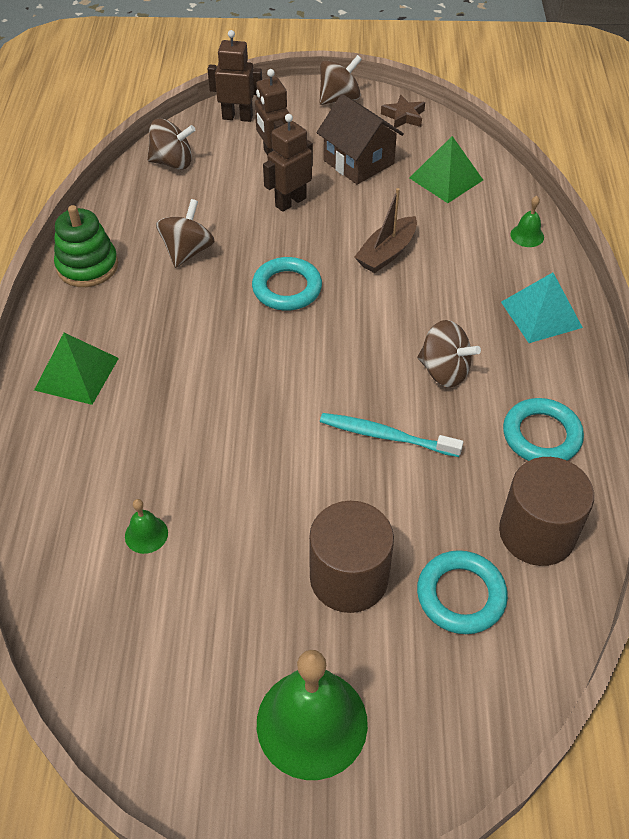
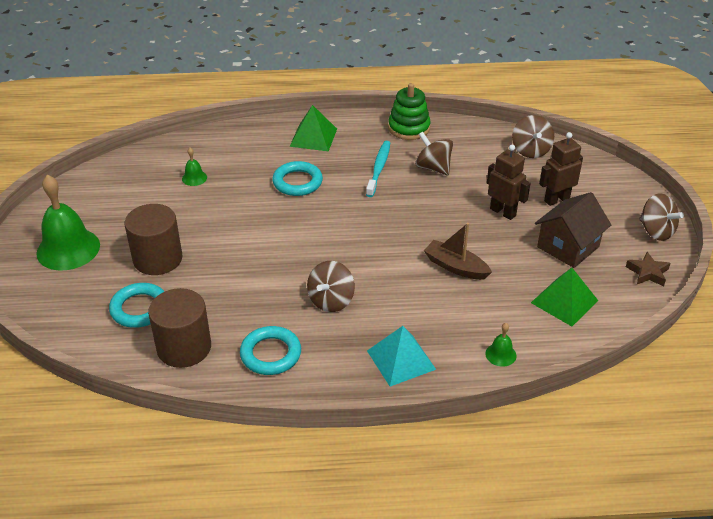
camera: 85 degrees right, 10 degrees down
(187, 251) = (433, 168): brown spinning top -> brown spinning top turned 150 degrees counterclockwise
(237, 117) = (602, 176): brown robot -> none
(287, 288) = (405, 217): turquoise ring -> turquoise ring (297, 182)
(386, 436) = (268, 272): turquoise toothbrush -> turquoise toothbrush (379, 169)

